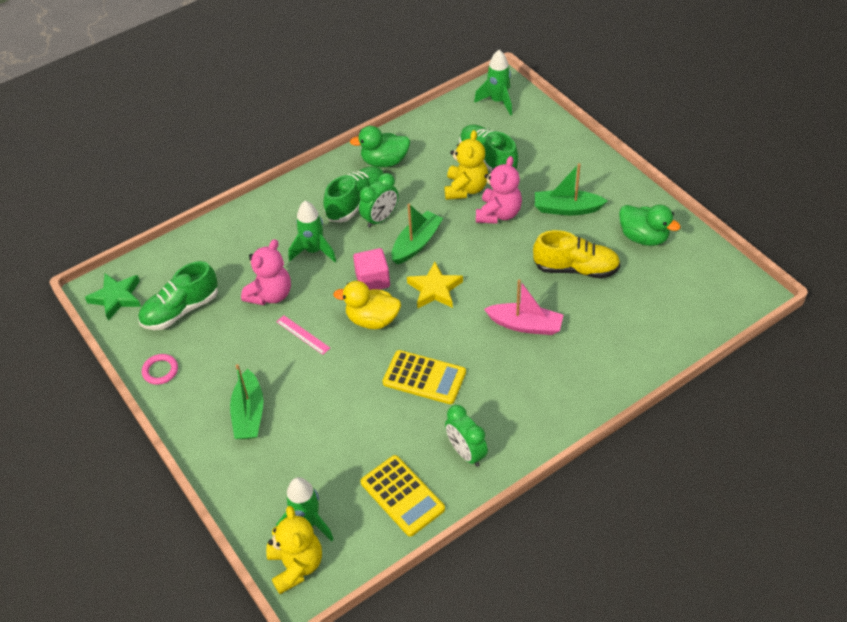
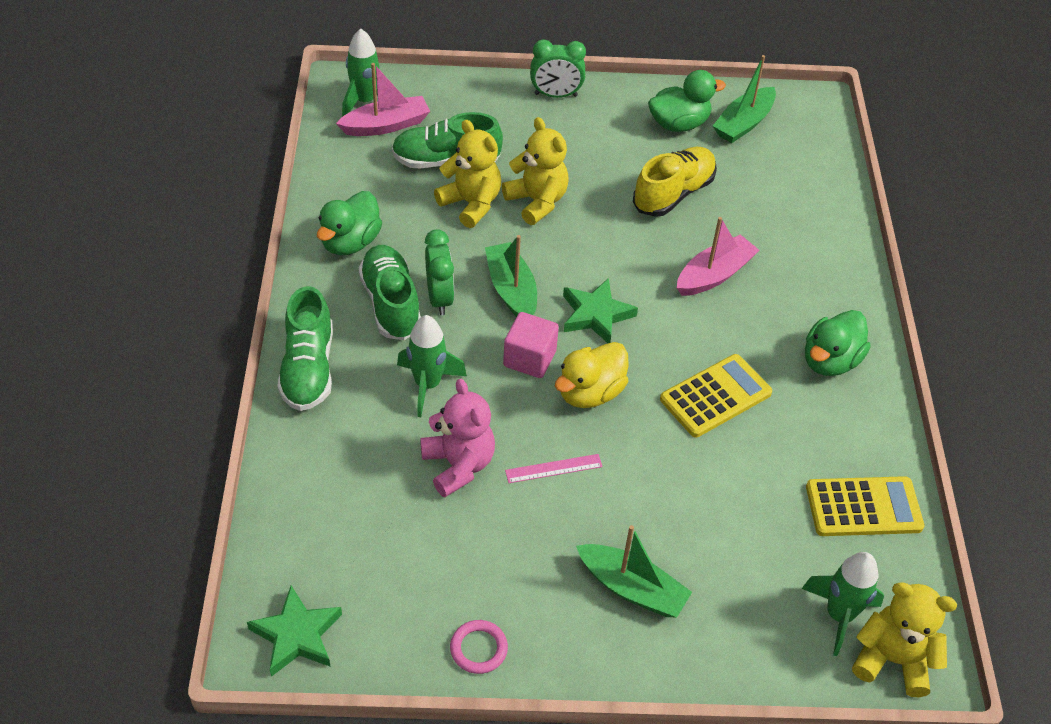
camera: 60 degrees left, 0 degrees up
(181, 310) = (392, 572): green shoe -> green shoe (308, 369)
(435, 289) = (596, 315): yellow star -> green star
(466, 453) = (846, 421): green clock -> green clock (556, 95)
(489, 120) = (386, 125): none -> pink boat
(498, 214) = (537, 202): pink teddy bear -> yellow teddy bear
(510, 420) = (830, 361): none -> green duck
(566, 209) = (584, 150): green boat -> green boat (743, 123)

